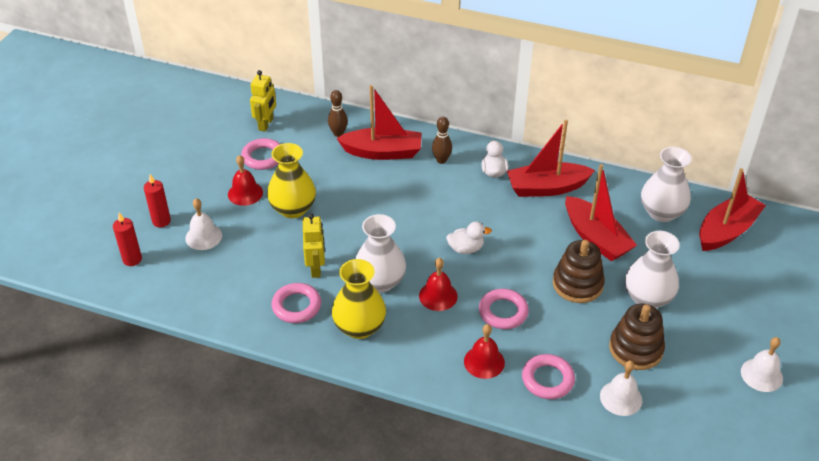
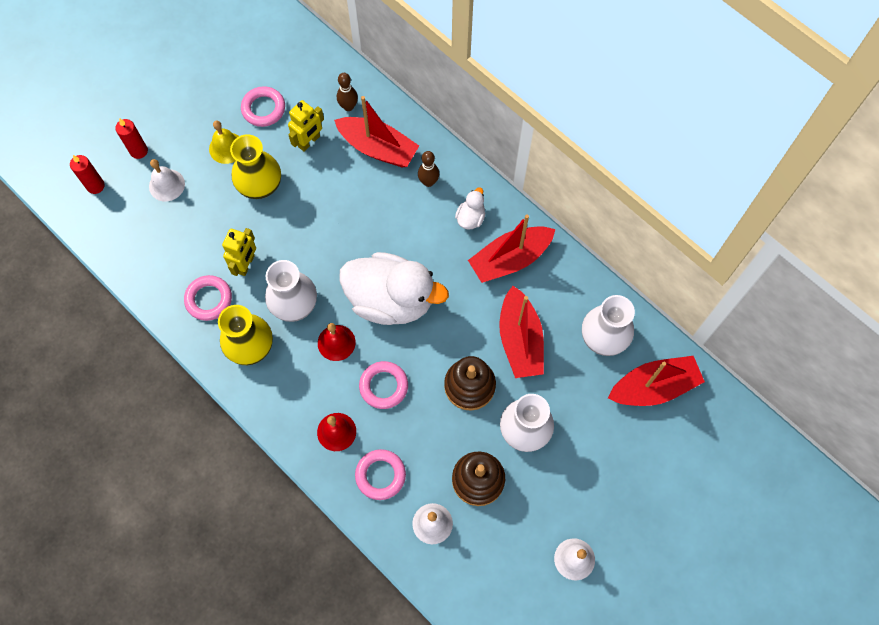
camera: 25 degrees right, 25 degrees up
(245, 193) = (226, 148): red bell -> yellow bell
(266, 124) = (286, 67): yellow robot -> yellow robot (309, 142)
(466, 249) = (391, 300): white duck -> white duck, size x2.40
(546, 188) = (510, 259): red boat -> red boat turned 45 degrees counterclockwise

